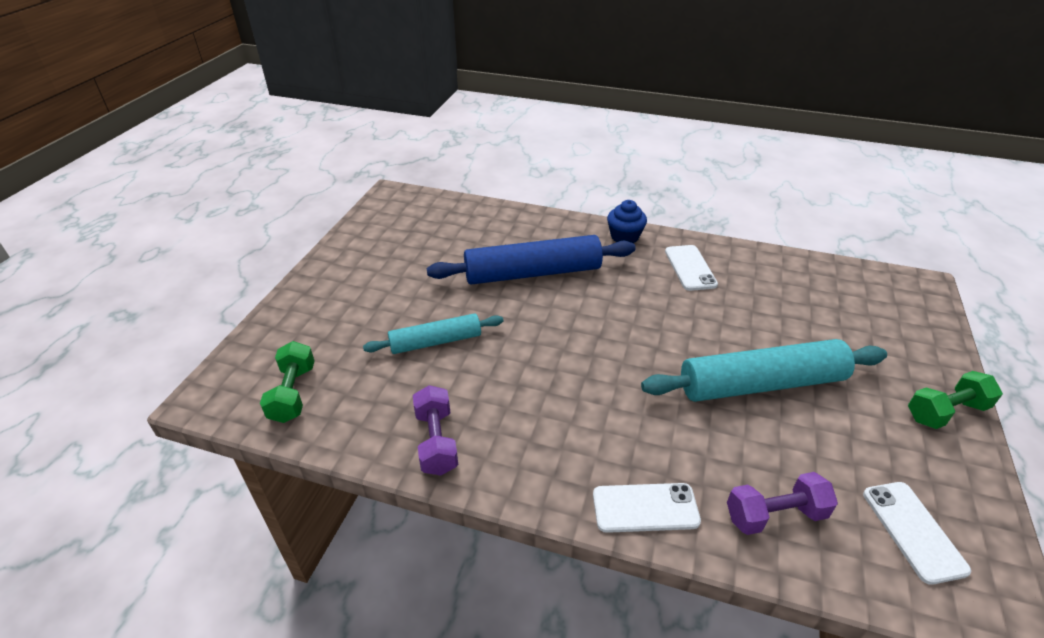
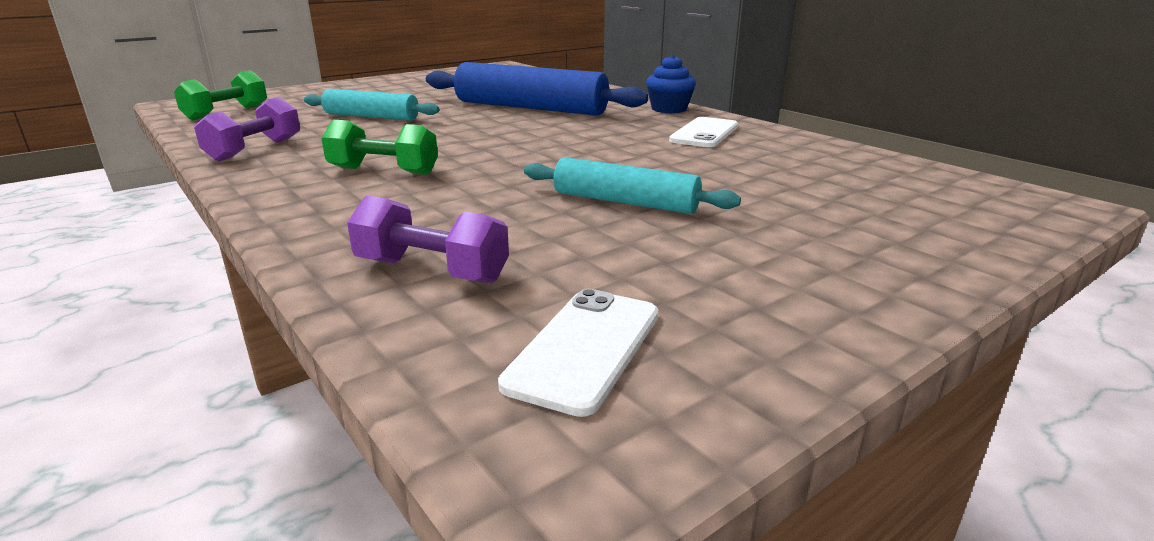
camera: 35 degrees right, 15 degrees down
(645, 508) = (318, 223): white phone -> none
(761, 384) = (625, 202): turquoise rolling pin -> turquoise rolling pin, size x0.59
(946, 412) = (875, 291): green dumbbell -> green dumbbell (383, 171)

